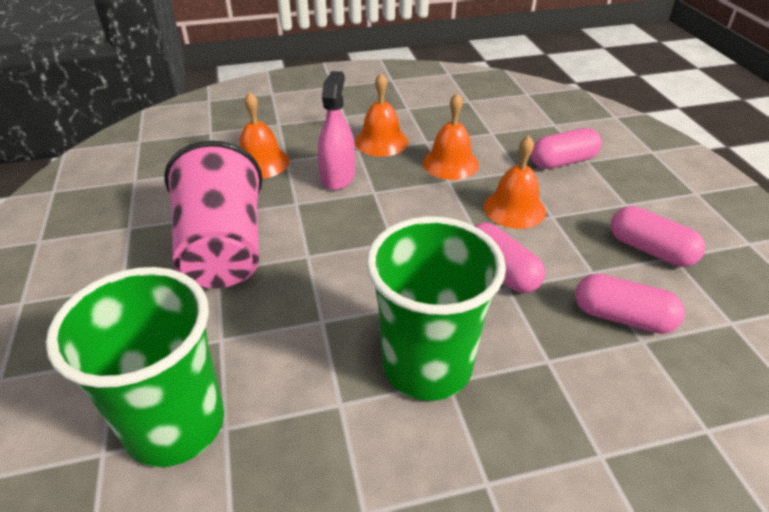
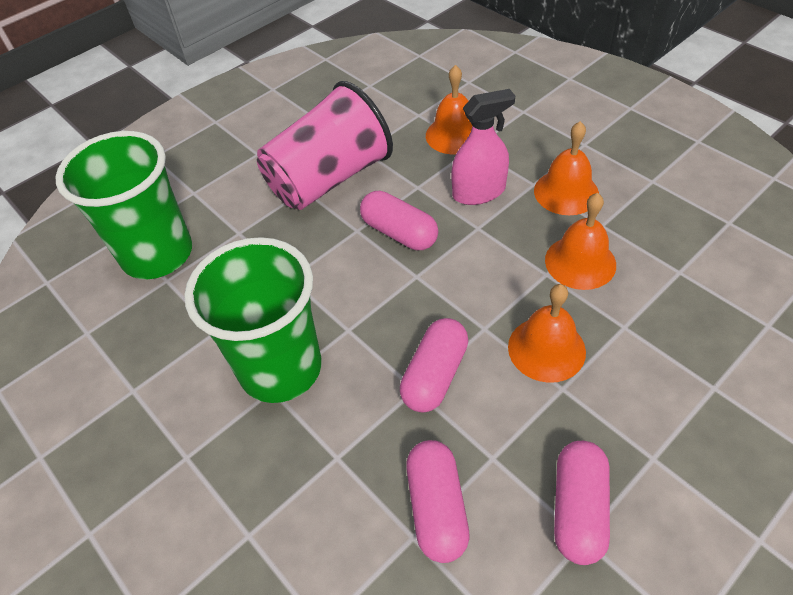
camera: 65 degrees right, 10 degrees up
(563, 161) = (686, 362): pink capsule -> pink capsule (399, 233)

